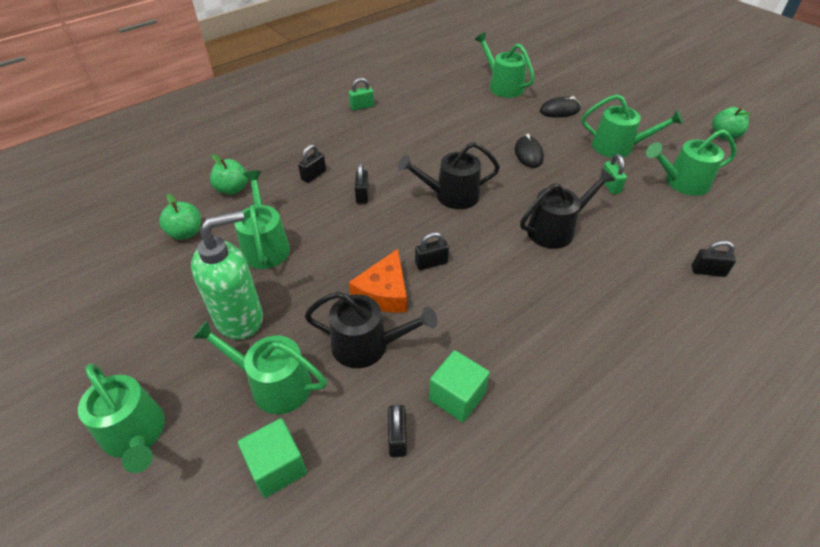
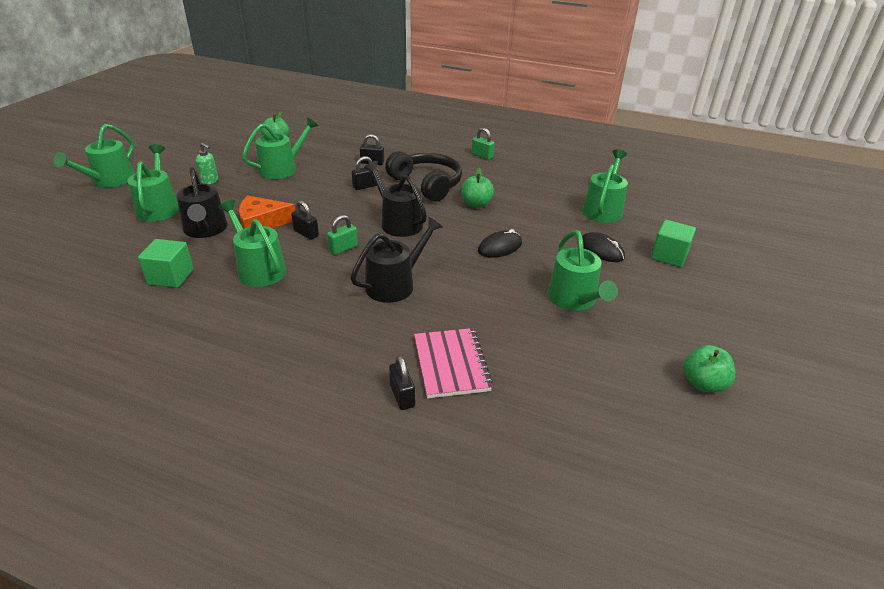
camera: 60 degrees right, 10 degrees down
(232, 189) = (332, 142): green apple -> green apple (476, 204)
(240, 318) = (210, 181): green soap dispenser -> green soap dispenser, size x0.44
(277, 467) = (95, 227): green cube -> green cube (669, 256)
(391, 156) = (427, 184): none -> black headphones
(397, 438) = (127, 261): black padlock -> none
(555, 229) = (394, 284): black watering can -> black watering can turned 75 degrees counterclockwise
(610, 186) = (495, 305): green padlock -> green padlock (343, 248)
(676, 233) = (451, 364): none -> pink notebook
(682, 182) = (553, 357): green watering can -> green watering can (259, 269)

